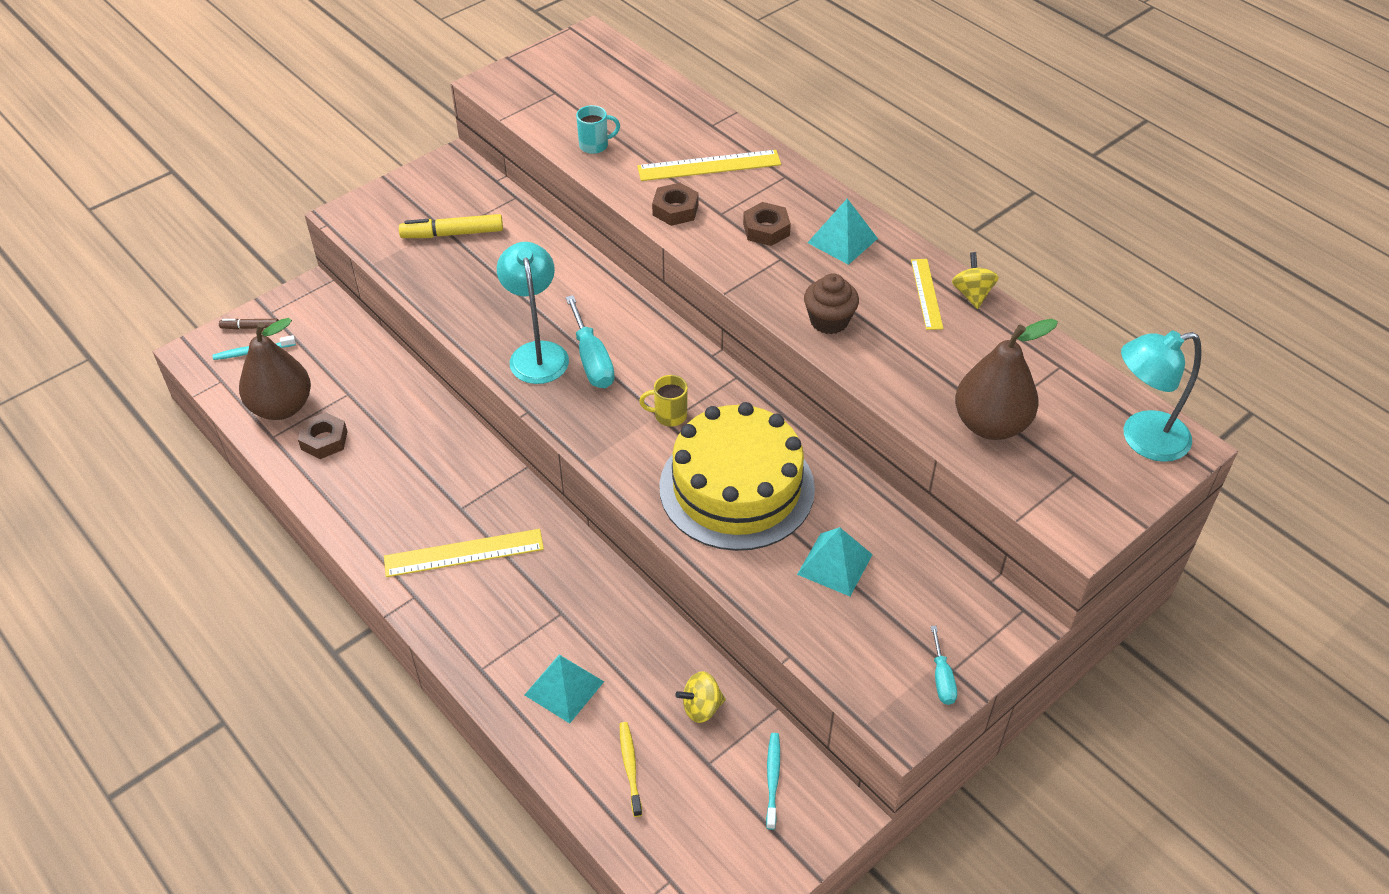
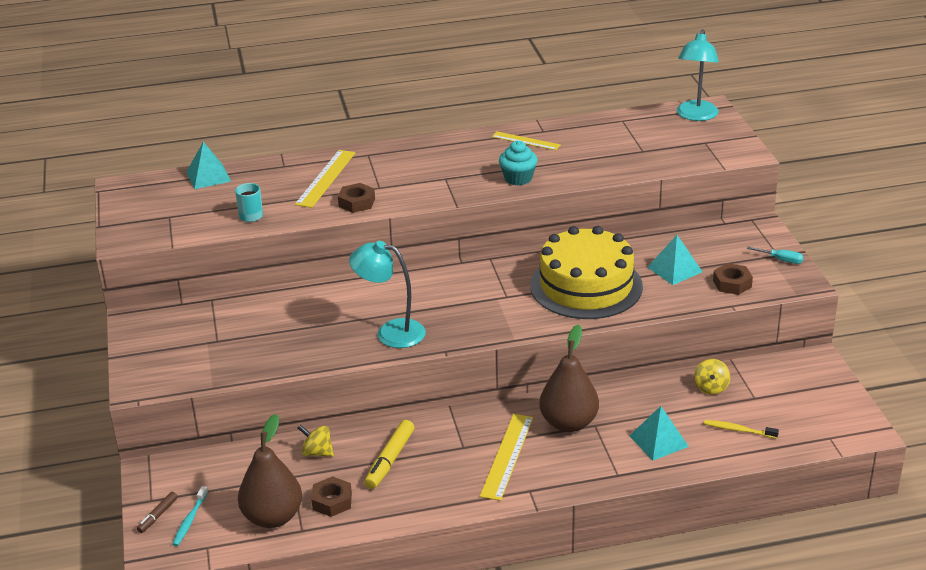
camera: 60 degrees left, 15 degrees down
(452, 234) = (221, 339): yellow marker -> yellow marker (390, 460)
(592, 360) = (420, 311): turquoise screwdriver -> none
(669, 415) = (501, 294): yellow mug -> none
(766, 229) = (412, 176): brown nut -> brown nut (732, 284)
(773, 779) = (780, 376): turquoise toothbrush -> none
(829, 321) = (518, 178): brown cupcake -> turquoise cupcake
(842, 240) = (451, 153): turquoise pyramid -> turquoise pyramid (208, 176)
(972, 294) = (540, 127): yellow spinning top -> yellow spinning top (317, 452)
(990, 424) = (648, 154): brown pear -> brown pear (568, 423)

